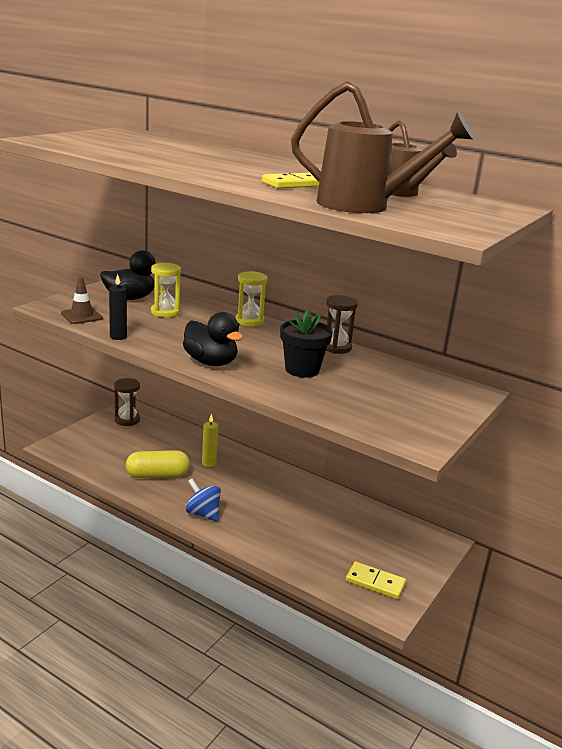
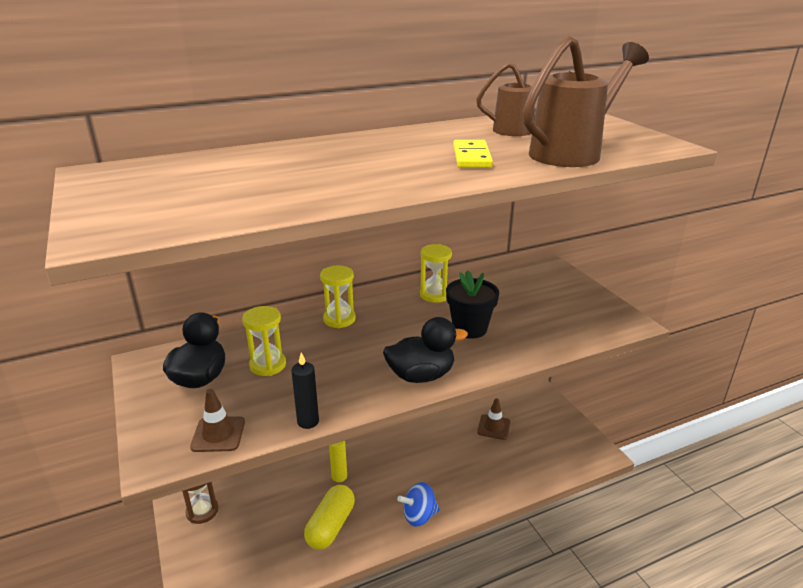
camera: 55 degrees left, 5 degrees up
(336, 347) = (434, 295): brown hourglass -> yellow hourglass
(351, 528) = (493, 427): none -> brown traffic cone
(375, 582) = (566, 446): yellow domino -> none

